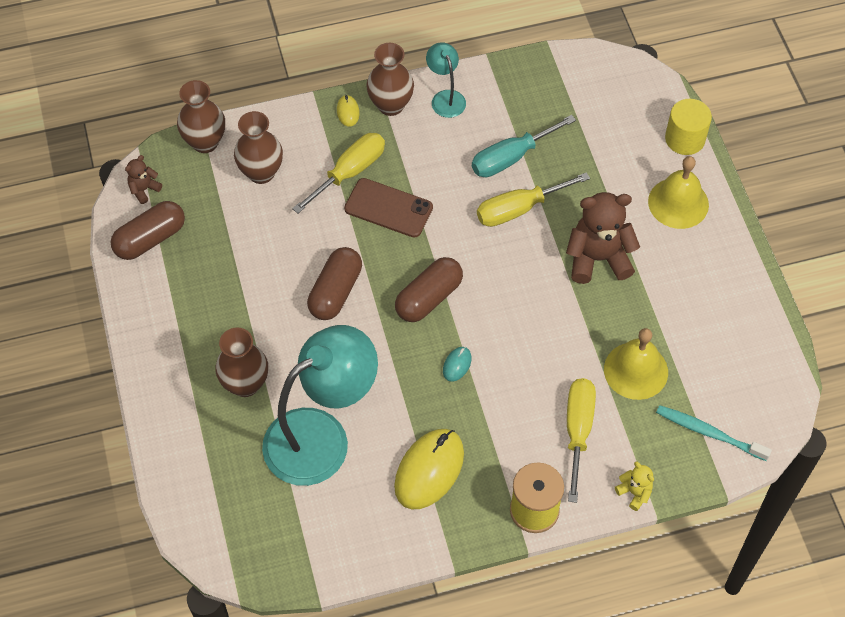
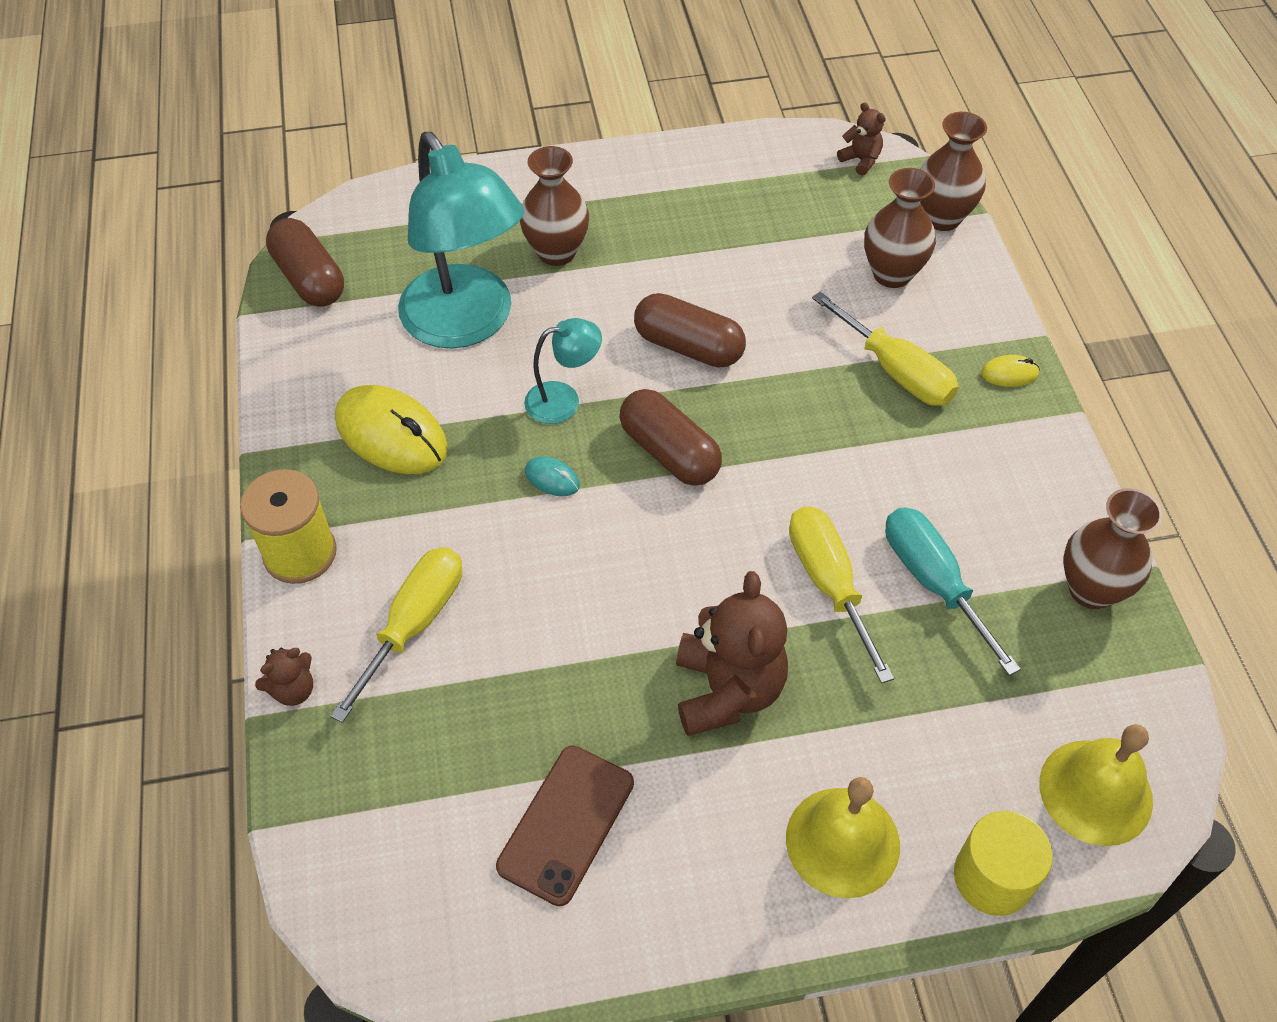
camera: 95 degrees right, 5 degrees down
(150, 239) = (783, 166): brown capsule -> brown capsule (309, 279)
(388, 208) = (831, 413): brown phone -> brown phone (566, 824)
(390, 105) = (1028, 427): brown vase -> brown vase (1091, 589)
(445, 98) = (1051, 500): turquoise lamp -> turquoise lamp (564, 400)
(578, 431) = (414, 624): yellow screwdriver -> yellow screwdriver turned 75 degrees counterclockwise
(634, 493) = (293, 690): yellow teddy bear -> brown teddy bear
(636, 370) = (506, 721): yellow bell -> yellow bell (1095, 792)
(709, 433) = (370, 820): turquoise toothbrush -> none

